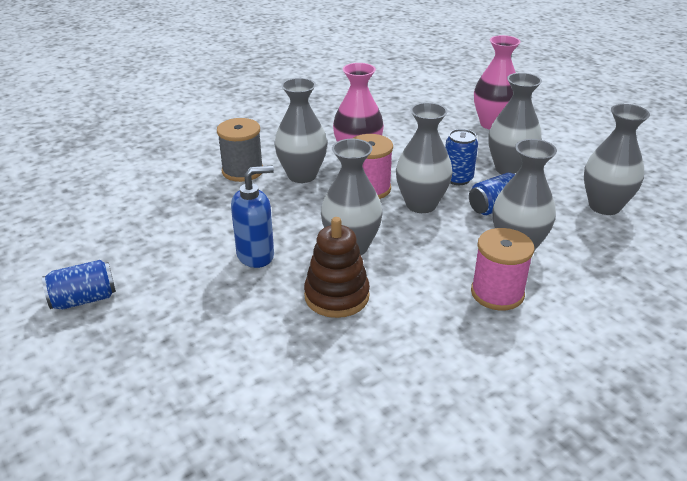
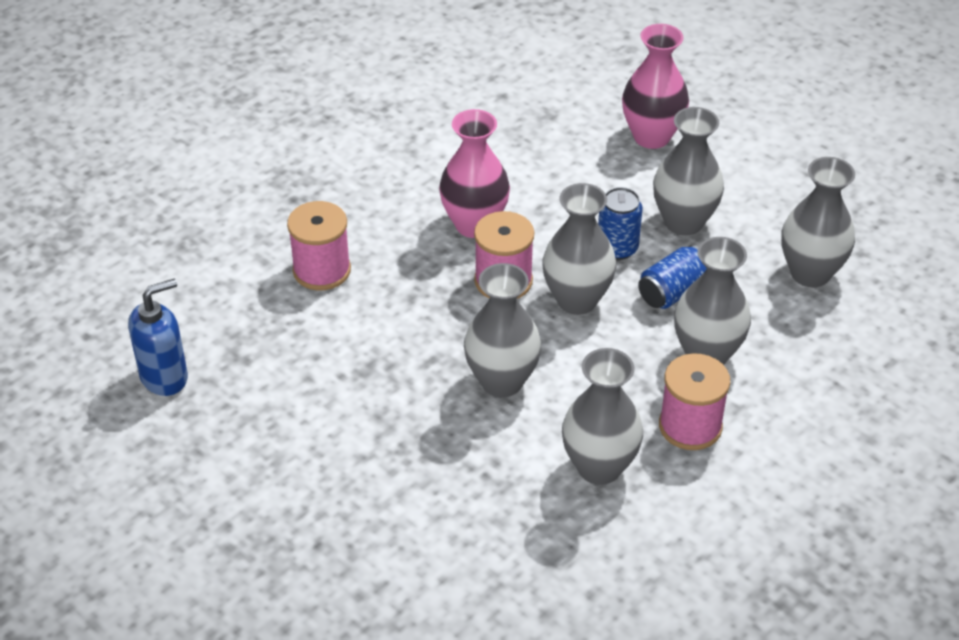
camera: 10 degrees left, 10 degrees up
(84, 299) = (195, 504): blue can -> none
(242, 171) = (322, 270): grey spool -> pink spool
(256, 255) = (385, 410): blue soap dispenser -> blue soap dispenser (164, 377)
(302, 175) = (406, 268): grey vase -> grey vase (599, 467)
(336, 296) = (502, 456): brown stacking toy -> none

